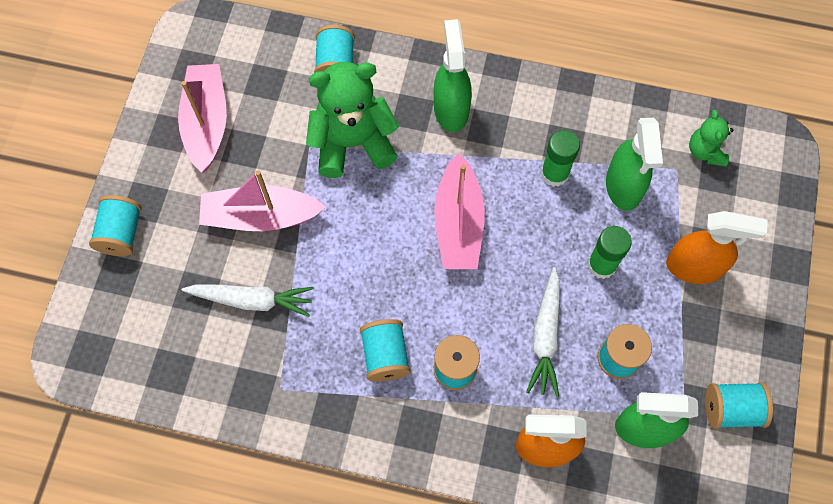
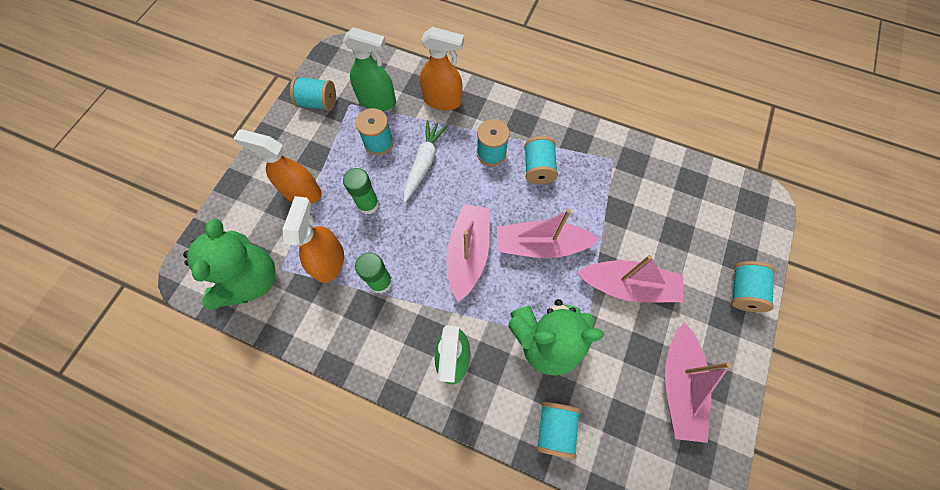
camera: 170 degrees left, 0 degrees up
(252, 300) = (633, 221): white carrot -> none
(370, 248) = (540, 245): none -> pink boat
(623, 187) = (329, 261): green spray bottle -> orange spray bottle
(705, 151) = (251, 280): green teddy bear -> green teddy bear, size x1.95

